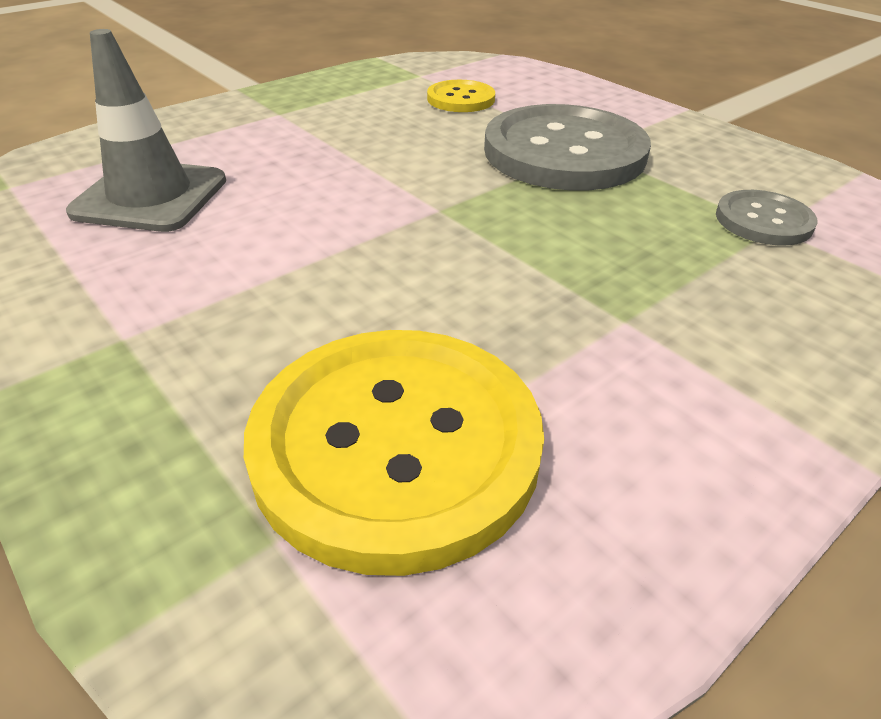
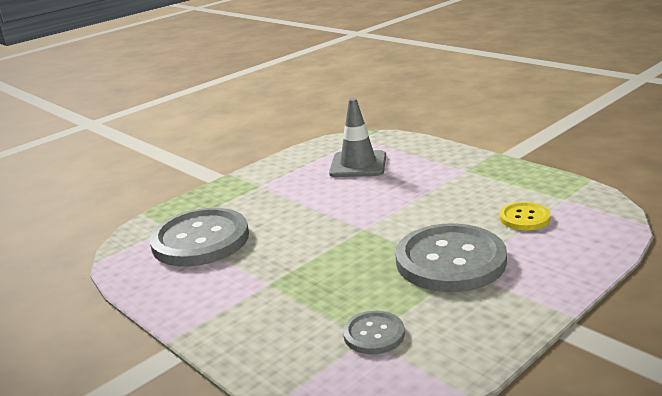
camera: 90 degrees right, 15 degrees down
(396, 445) = (200, 240): yellow button -> grey button

